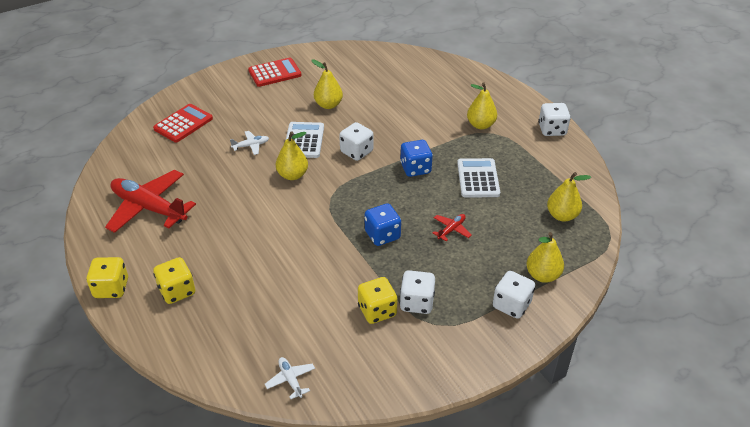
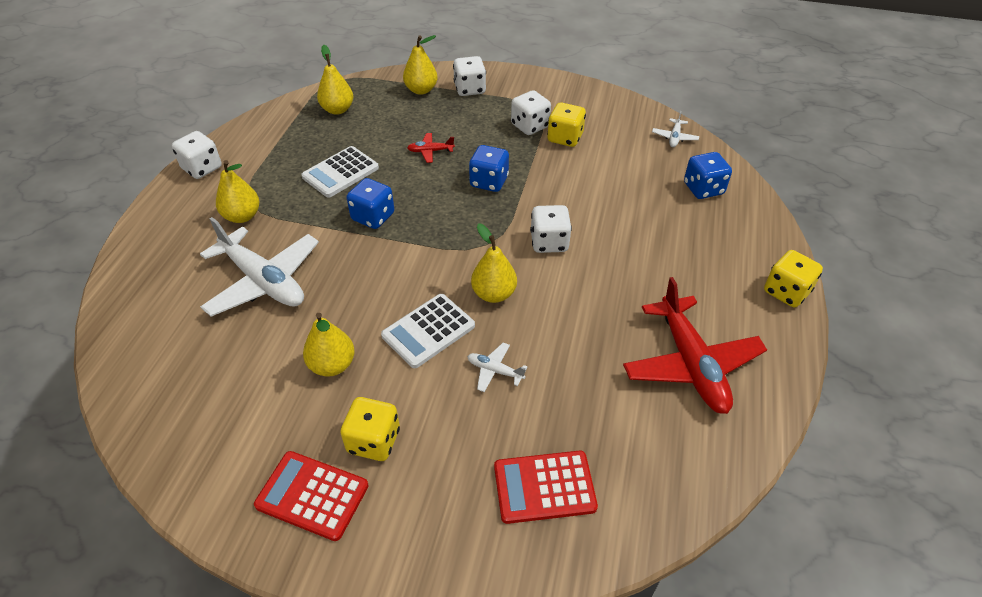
camera: 135 degrees left, 5 degrees up
(177, 291) = (719, 249): yellow dice -> yellow dice (373, 441)
(224, 338) = (703, 189): none -> blue dice
(356, 152) = (396, 274): white dice -> white dice (549, 242)
(414, 110) = (263, 281): none -> white plane

